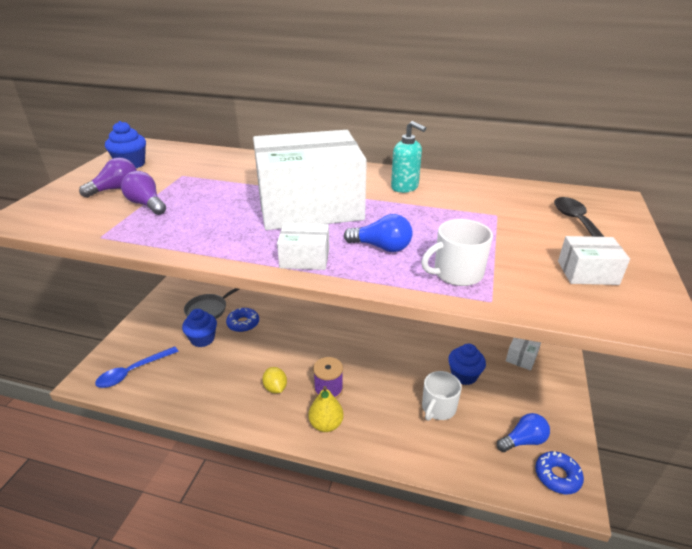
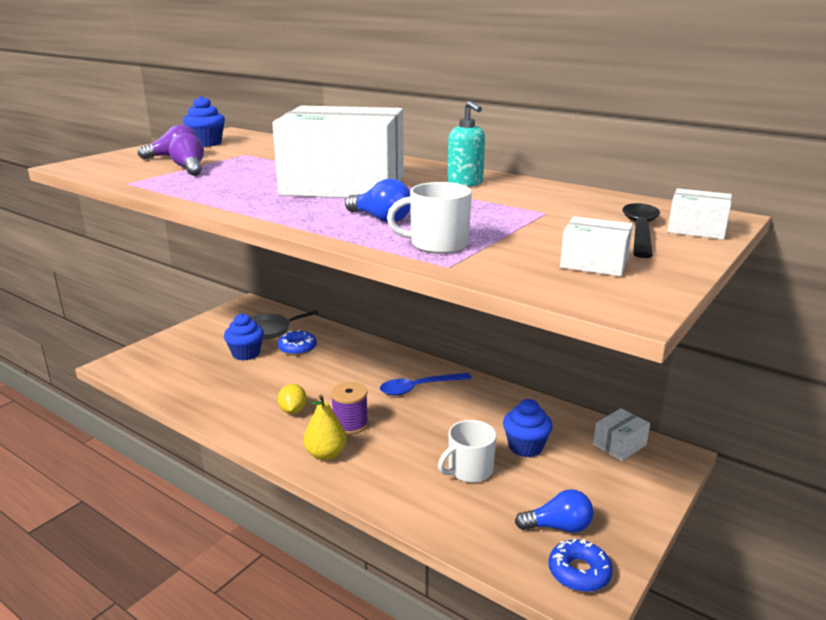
camera: 20 degrees right, 10 degrees down
(133, 372) = (160, 367): blue spoon -> blue spoon (419, 388)
(305, 258) = (293, 216): white box -> white box (696, 229)

